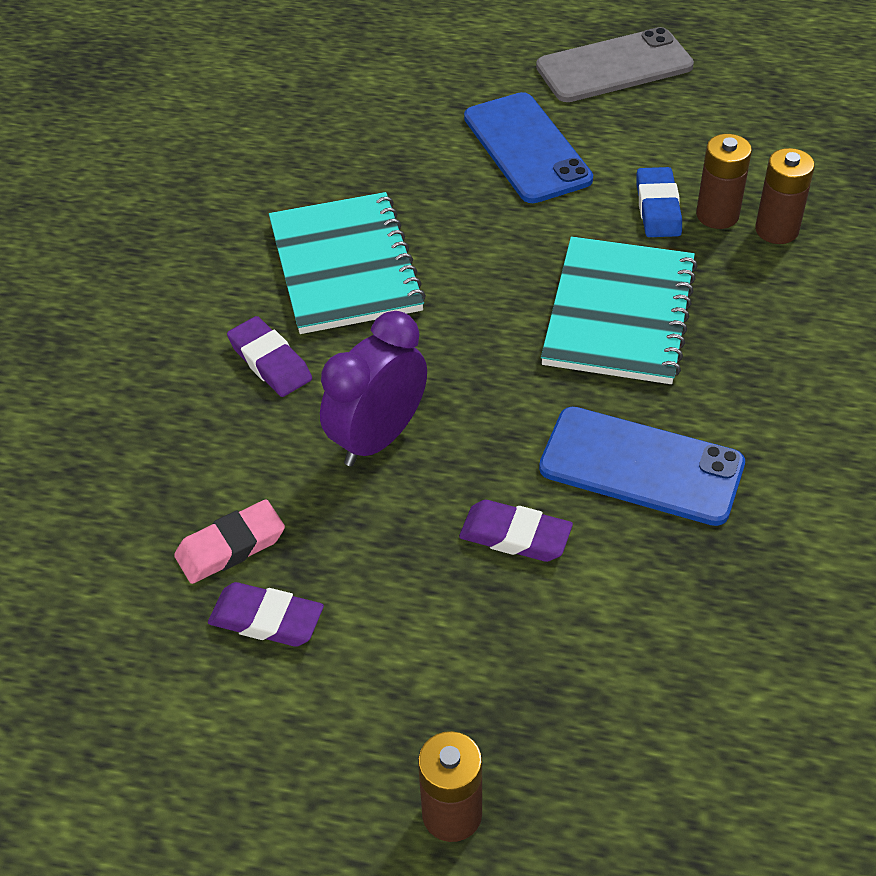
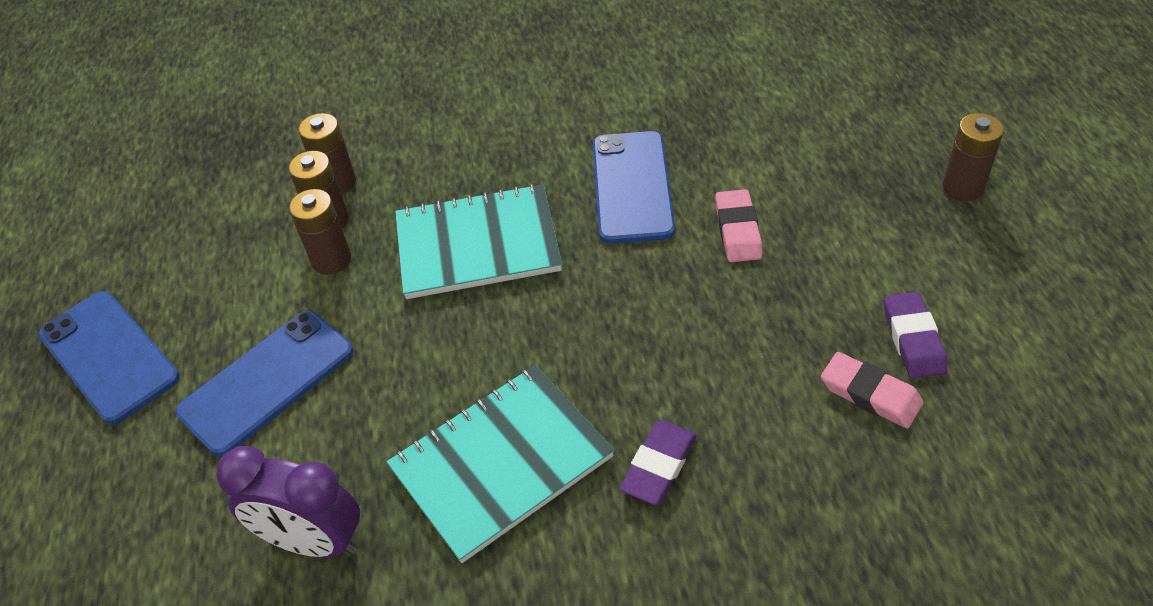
camera: 110 degrees left, 0 degrees up
(377, 438) = (699, 345): purple clock -> purple clock (313, 541)
(515, 536) = (738, 230): purple eraser -> pink eraser
(614, 66) = (108, 356): grey phone -> blue phone
(658, 208) = (331, 260): blue eraser -> brown battery

